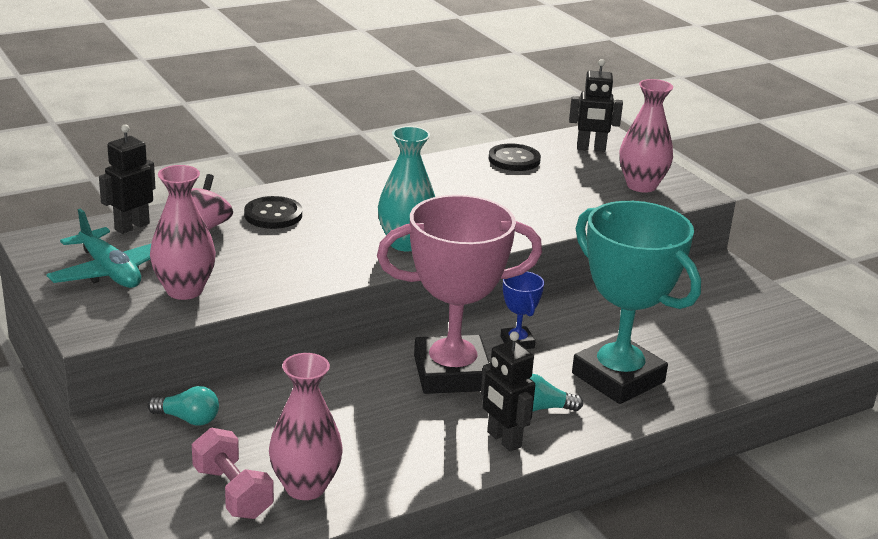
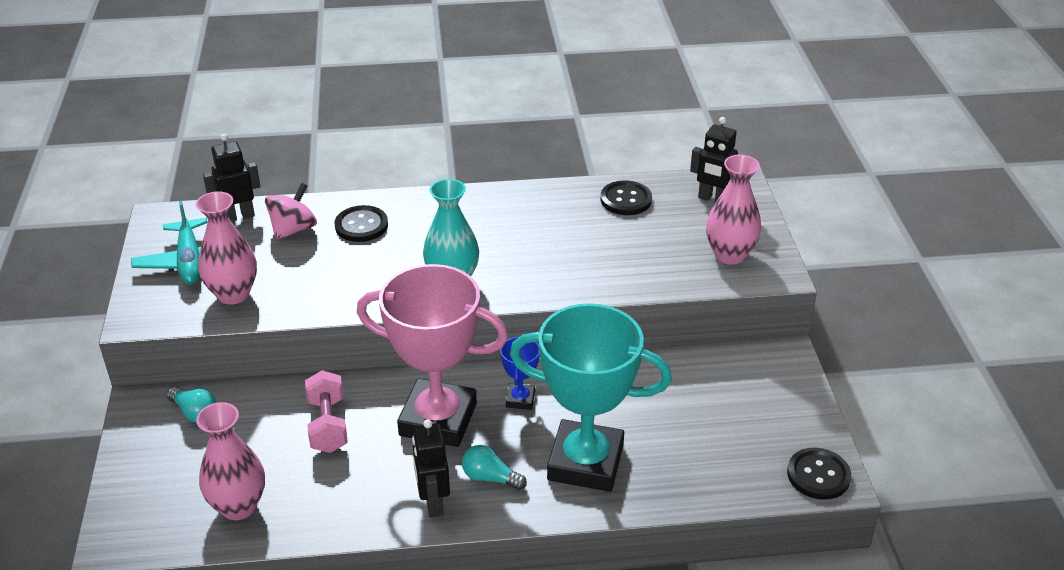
camera: 25 degrees right, 10 degrees up
(232, 492) = (180, 495): pink dumbbell -> pink dumbbell (328, 425)
(618, 378) = (585, 462): turquoise trophy -> turquoise trophy turned 60 degrees counterclockwise
(820, 345) = (818, 475): none -> black button

